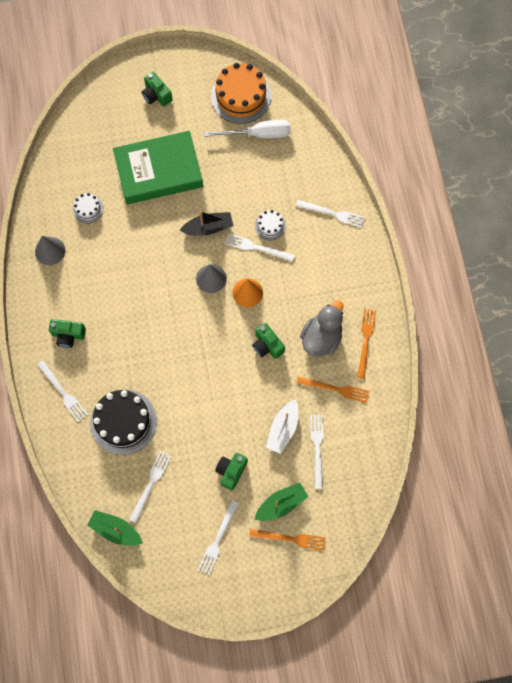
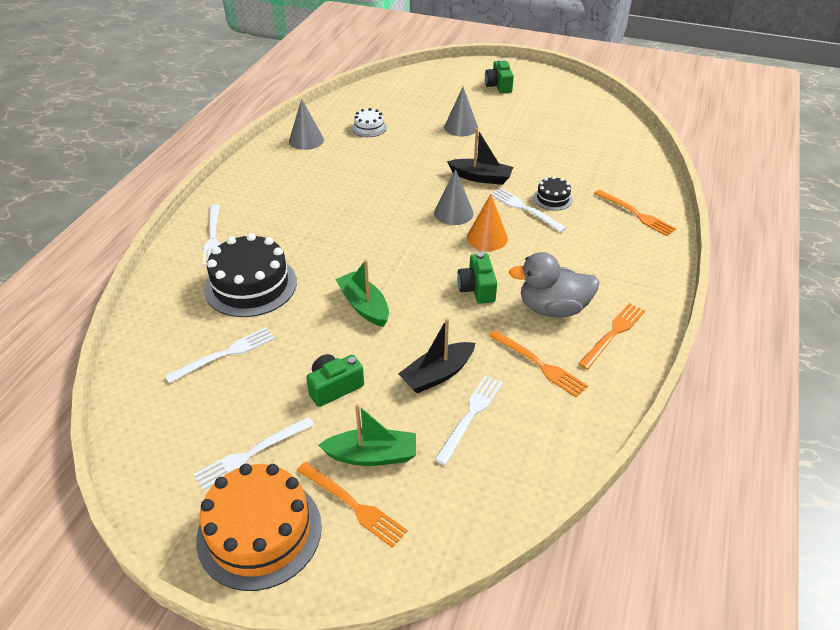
camera: 30 degrees right, 30 degrees down
(68, 335) = (263, 199): green camera -> none
(116, 530) = (139, 380): green boat -> green boat (364, 306)
(159, 171) = (461, 127): green book -> grey cone
(241, 96) = (584, 109): orange cake -> orange cake (259, 532)
(258, 134) = (585, 136): white screwdriver -> none
(270, 226) = (553, 198): white cake -> black cake
(283, 429) = (437, 374): white boat -> black boat
(321, 338) = (553, 308): grey duck -> grey duck turned 150 degrees counterclockwise
(332, 214) = (635, 214): white fork -> orange fork

